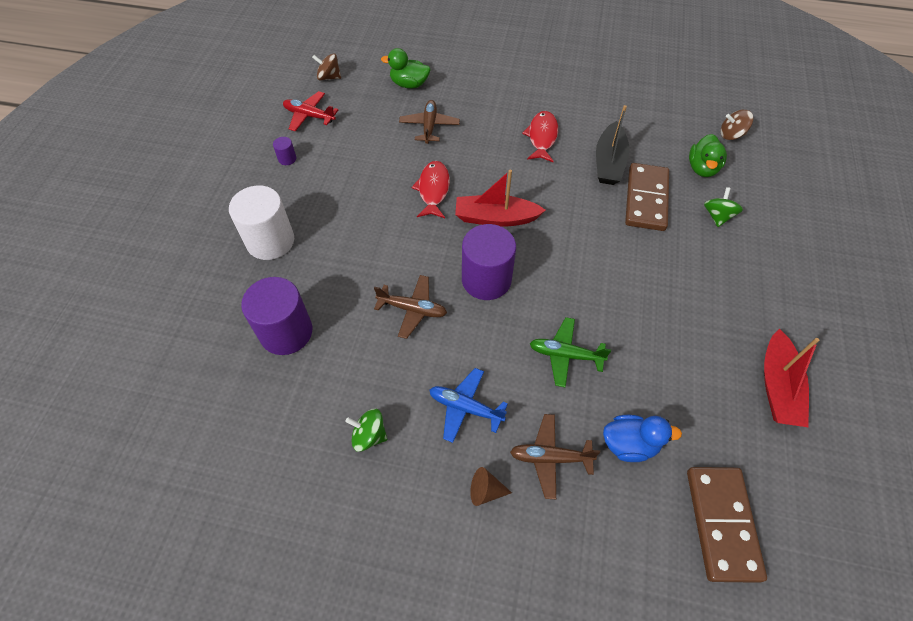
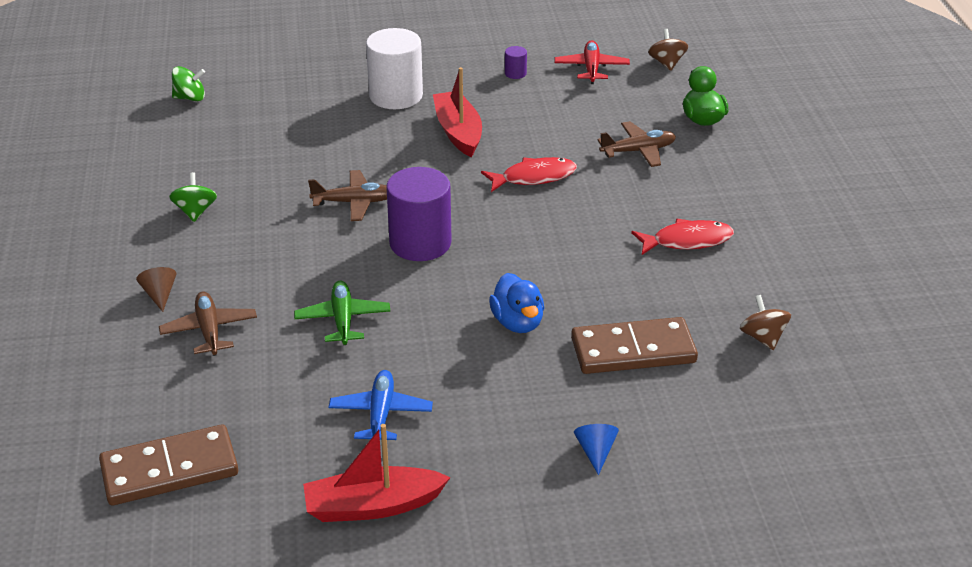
camera: 70 degrees right, 20 degrees down
(286, 332) = (290, 135): purple cylinder -> none
(412, 309) = (354, 202): brown plane -> brown plane turned 90 degrees counterclockwise
(465, 408) = (247, 263): blue plane -> blue plane (381, 414)
(495, 218) = (518, 231): red boat -> red boat (458, 132)
(609, 162) = (681, 307): black boat -> none
(629, 444) = (245, 386): blue duck -> blue duck (517, 322)
(702, 168) = (735, 398): green duck -> none
(717, 216) = (645, 424): green spinning top -> green spinning top (190, 98)
(731, 135) = (837, 423): brown spinning top -> brown spinning top (763, 337)
(739, 248) = (595, 452): none -> blue cone

